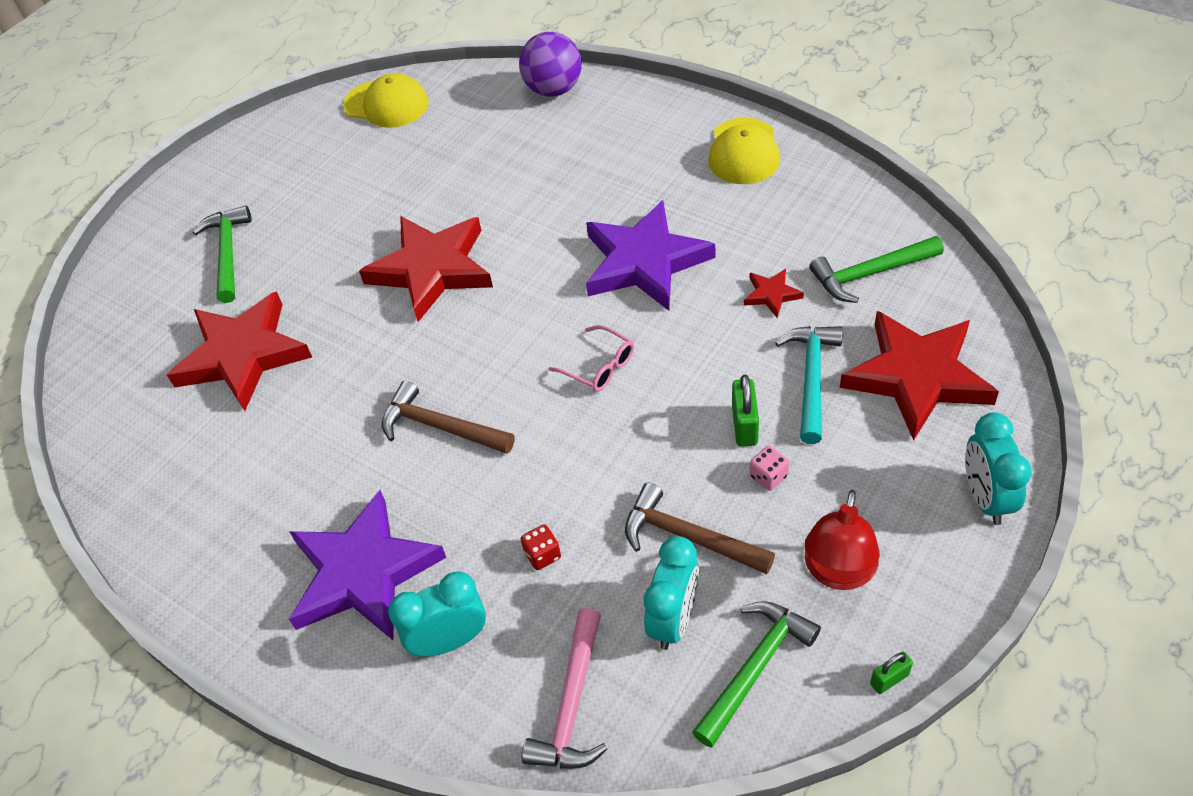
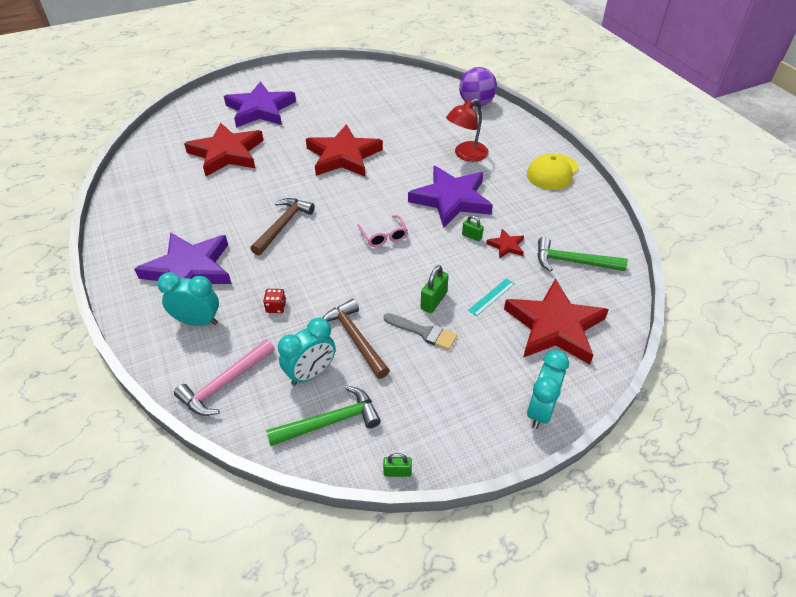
camera: 25 degrees right, 5 degrees down
(228, 253) = (260, 109): green hammer -> purple star
(386, 104) = (388, 78): yellow cap -> none
(440, 427) = (283, 225): brown hammer -> brown hammer turned 60 degrees clockwise
(716, 304) = (471, 236): none -> green padlock
(768, 476) = (424, 332): pink dice -> grey brush
(811, 378) = (491, 297): turquoise hammer -> turquoise ruler
(838, 572) = (418, 400): red lamp -> red lamp (466, 155)

